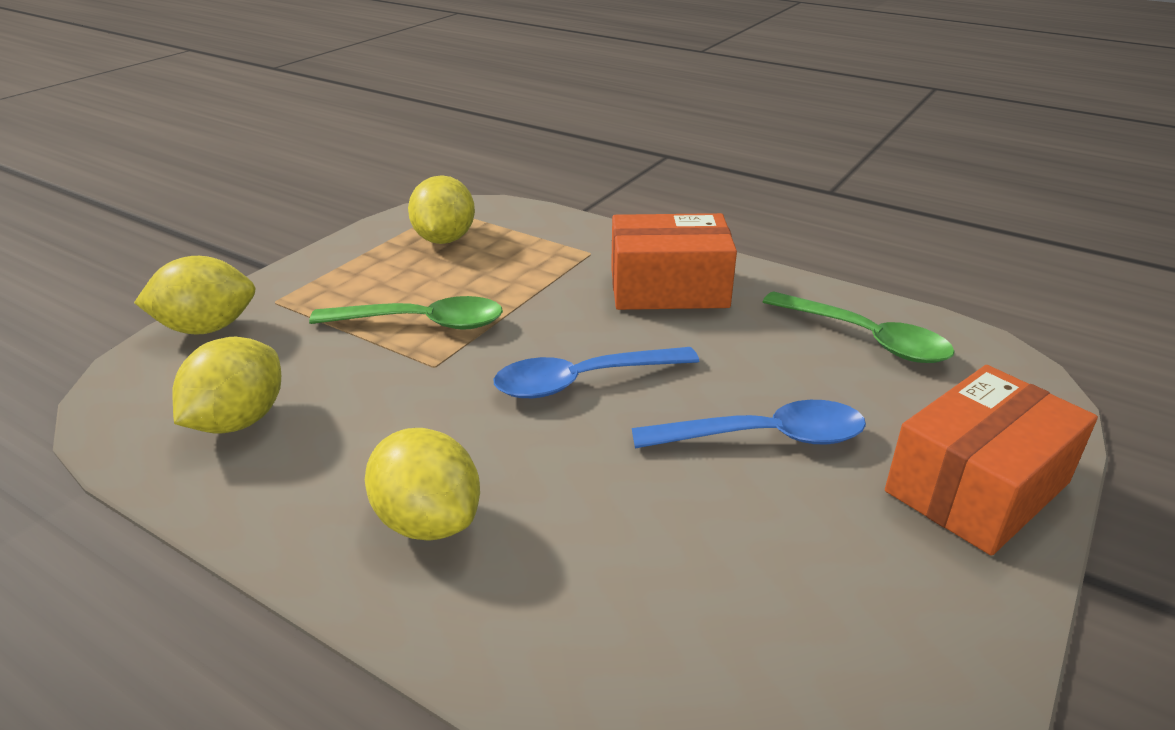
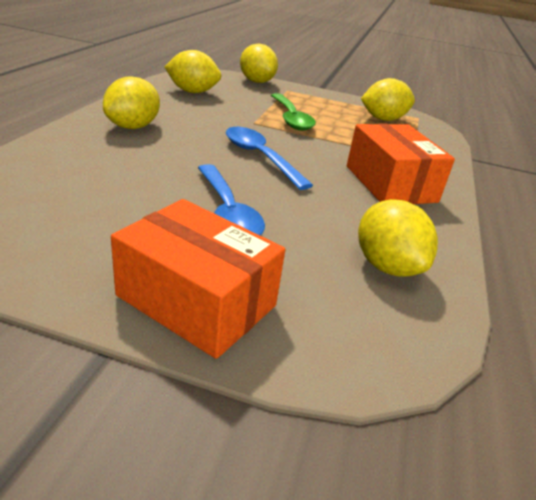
camera: 70 degrees right, 0 degrees up
(866, 338) = (387, 266): green spoon -> yellow lemon

